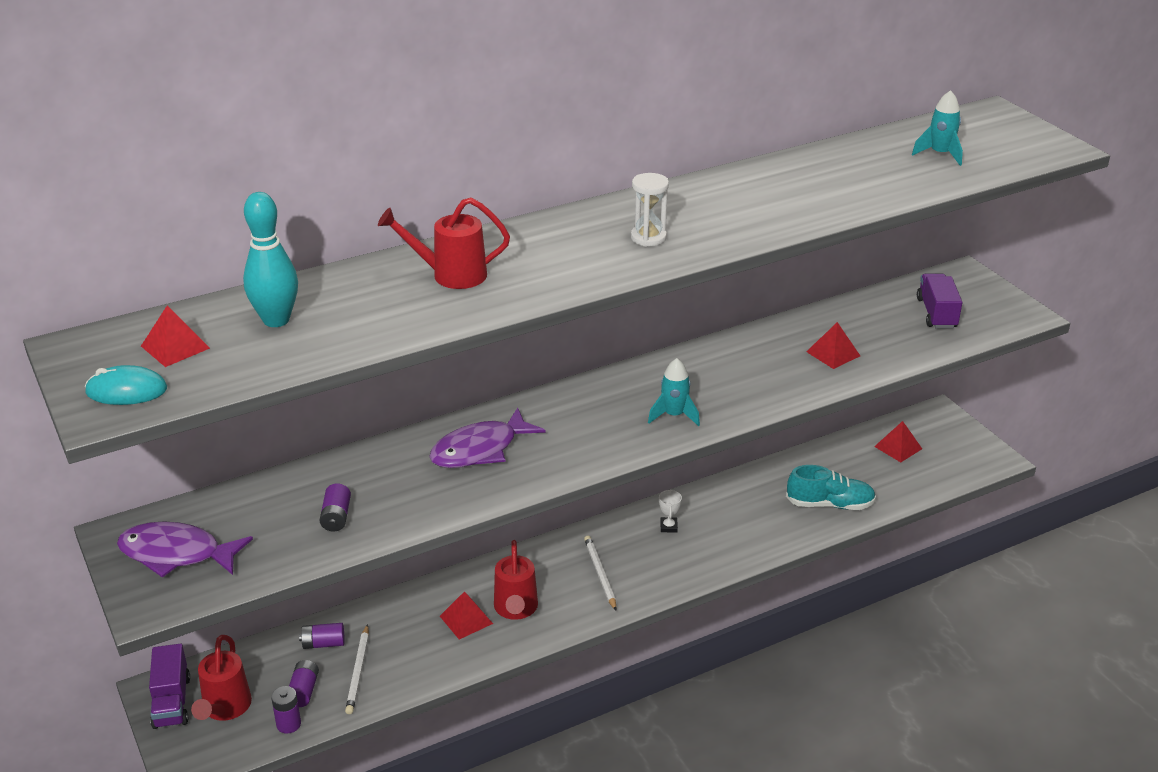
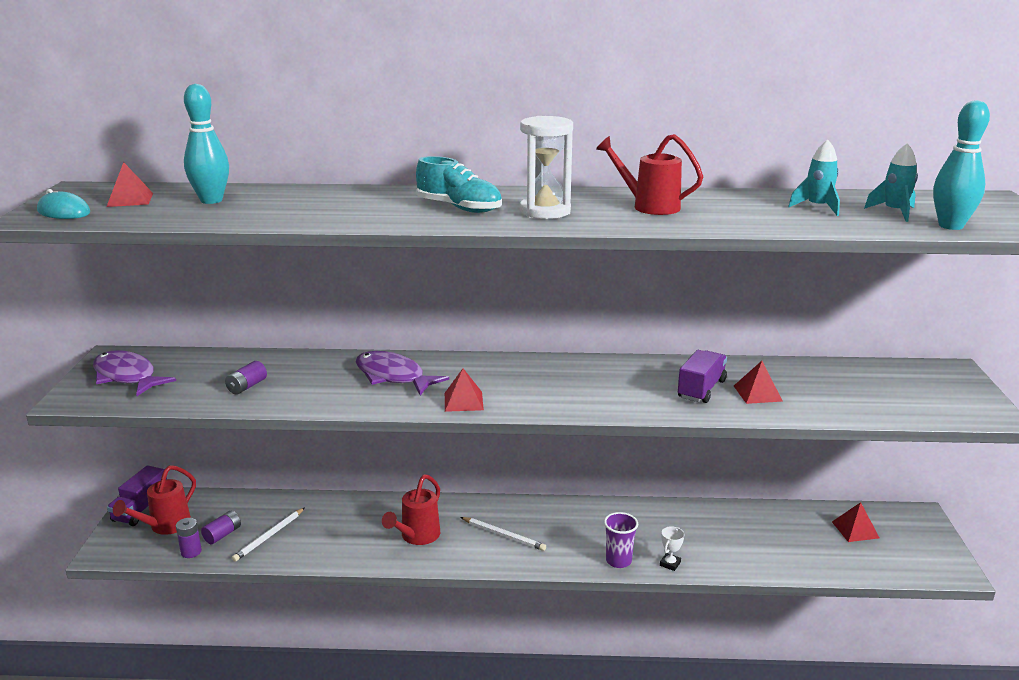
camera: 30 degrees right, 10 degrees down
(323, 643) = (266, 510): purple battery -> none
(451, 275) = (363, 202): red watering can -> red watering can (649, 206)
(466, 619) = (375, 530): red pyramid -> red pyramid (463, 401)
(480, 450) = (393, 376): purple fish -> purple fish turned 45 degrees clockwise
(600, 574) = (504, 535): white pencil -> white pencil turned 105 degrees clockwise
(648, 238) = (545, 211): white hourglass -> white hourglass, size x1.54
(668, 527) = (590, 521): white trophy -> white trophy (670, 564)
(674, 415) = (567, 397): turquoise rocket -> turquoise rocket (817, 207)
(726, 558) = (618, 561): none -> purple cup
(830, 504) = (749, 552): turquoise shoe -> turquoise shoe (459, 208)
(936, 313) = (893, 391): purple truck -> purple truck (701, 389)
(998, 162) = (950, 226): none -> turquoise bowling pin

